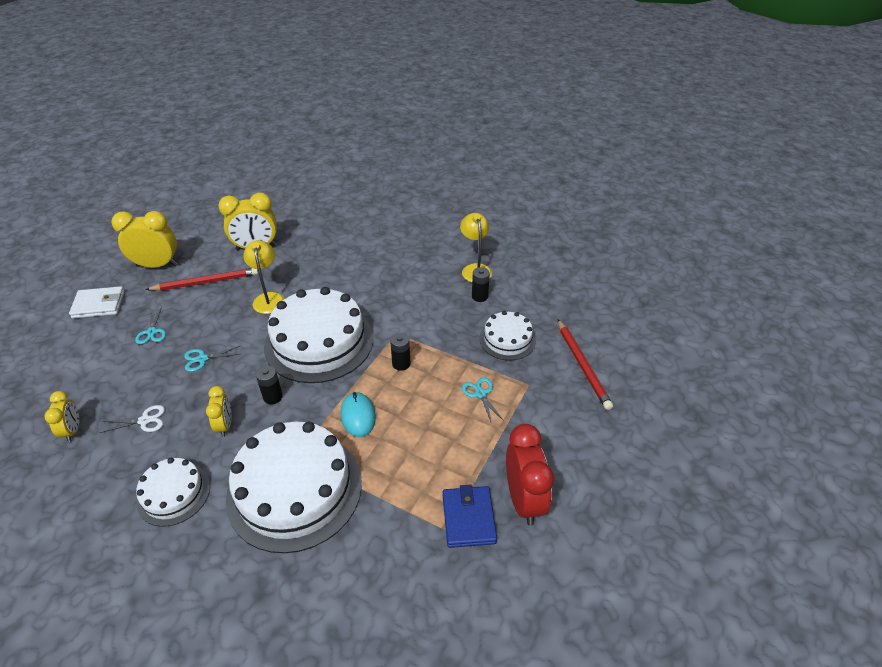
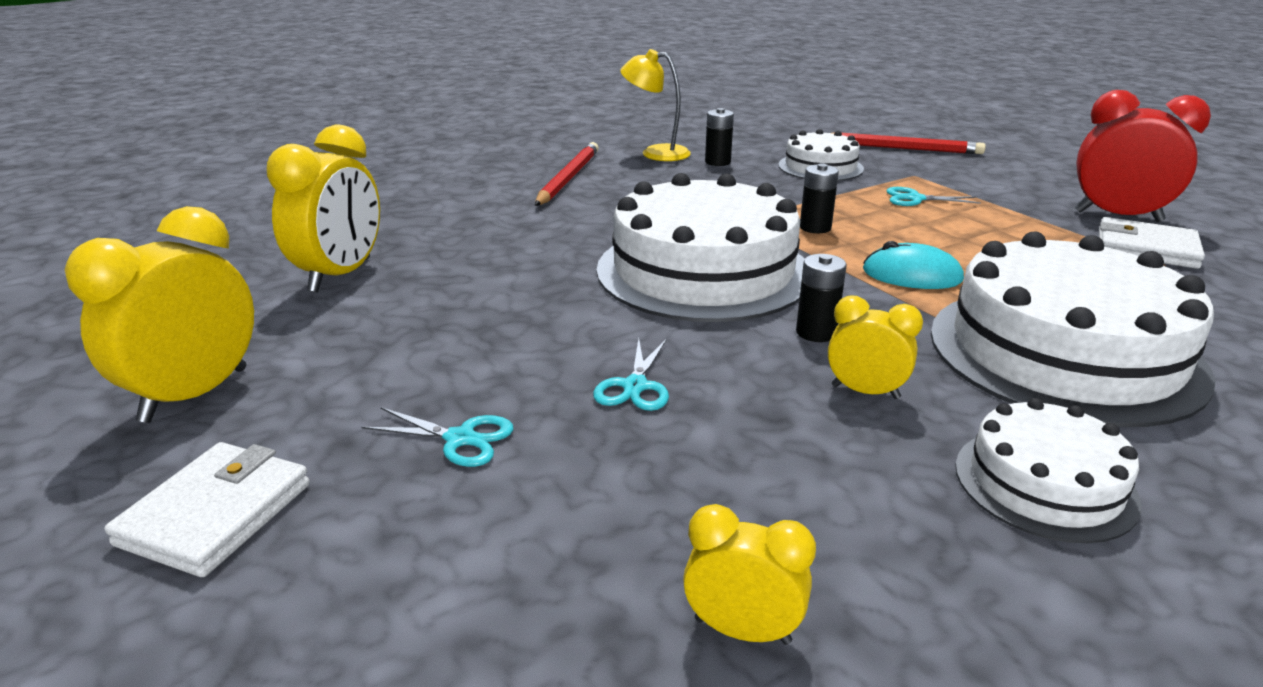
camera: 60 degrees left, 15 degrees down
(145, 420) = (784, 493): white scissors -> none
(206, 282) = (370, 343): red pencil -> red pencil (568, 178)
(268, 298) = (524, 290): yellow lamp -> none
(468, 518) = (1146, 249): blue wallet -> white wallet

